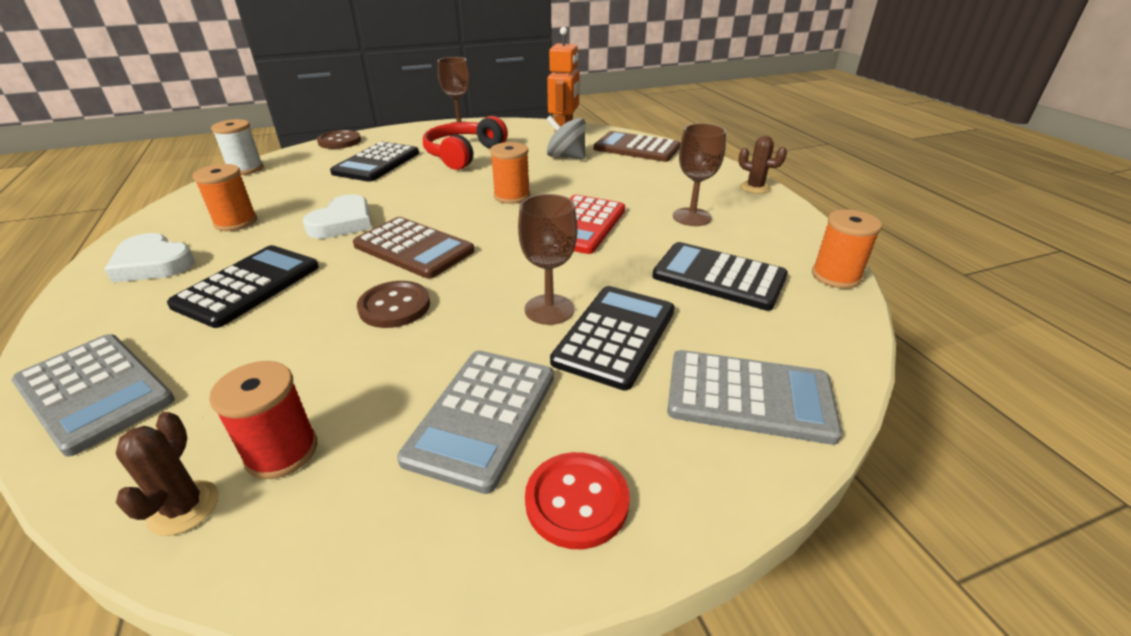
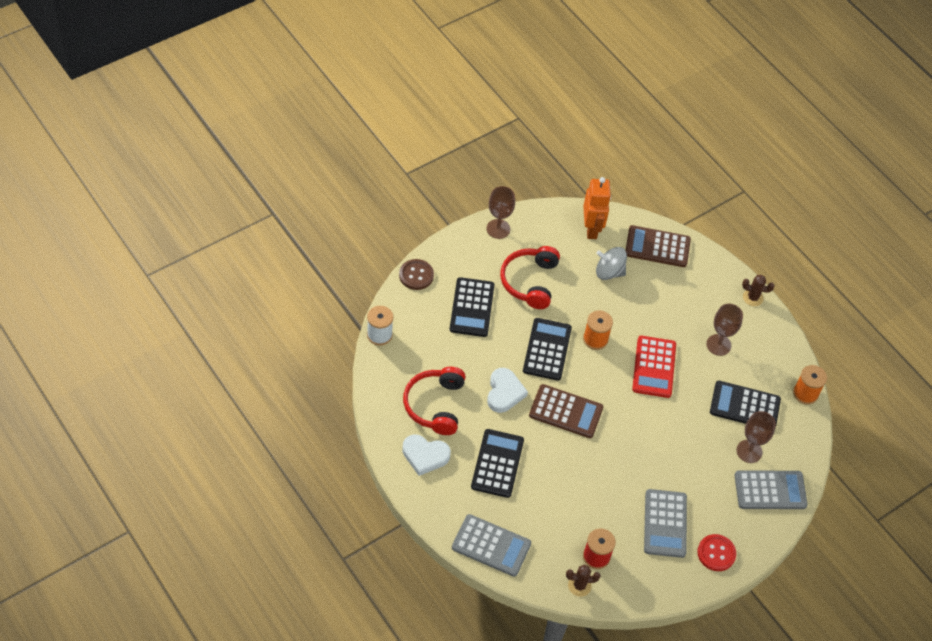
camera: 20 degrees left, 20 degrees up
(184, 508) = (579, 585): brown cactus -> brown cactus turned 75 degrees counterclockwise
(236, 222) = (435, 405): orange spool -> red headphones
(394, 306) = (586, 464): brown button -> none
(549, 309) = (665, 451): brown goblet -> brown goblet (749, 451)
(615, 336) = (704, 464): black calculator -> black calculator (547, 349)

